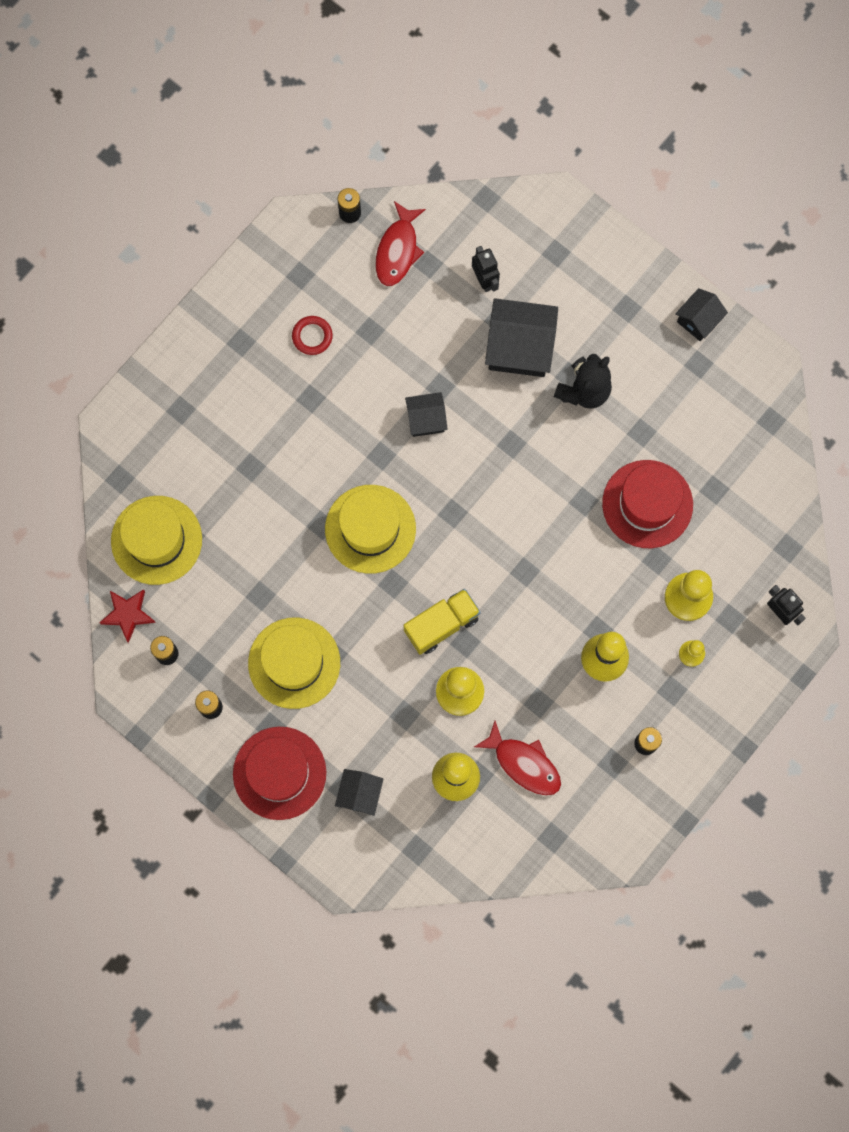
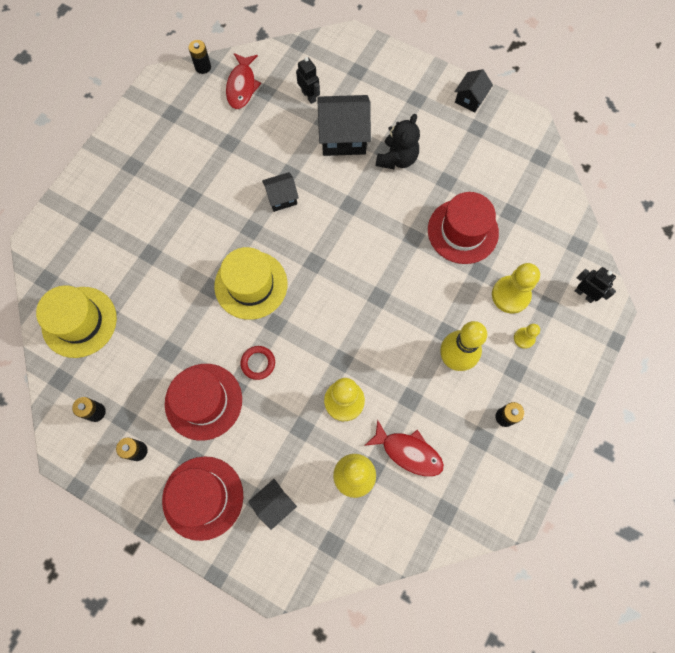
camera: 10 degrees left, 5 degrees down
(128, 614) = (60, 385): red star -> none
(294, 663) = (203, 401): yellow hat -> red hat
(312, 336) = (186, 153): red ring -> red ring (258, 363)
(359, 794) = (274, 504): black house -> black house turned 45 degrees clockwise
(441, 624) = (320, 349): yellow truck -> none

